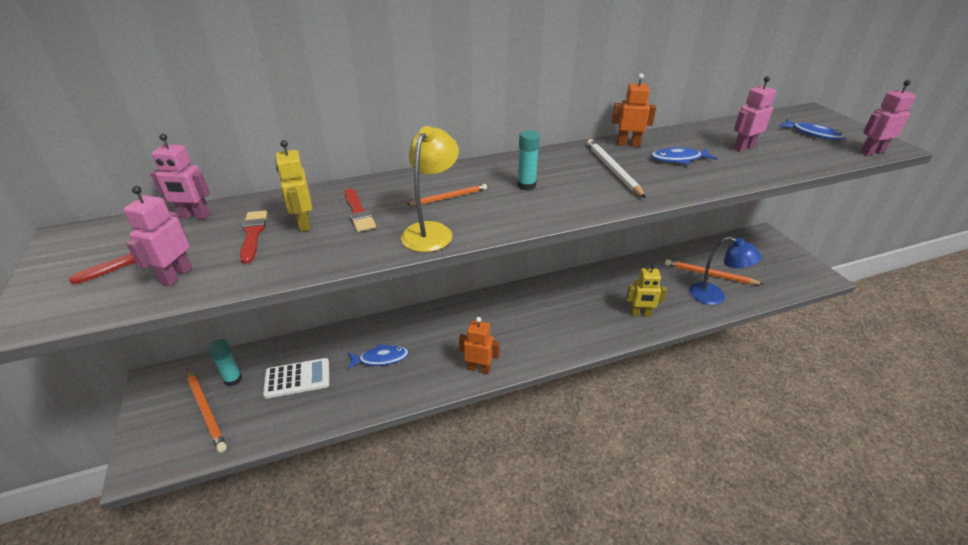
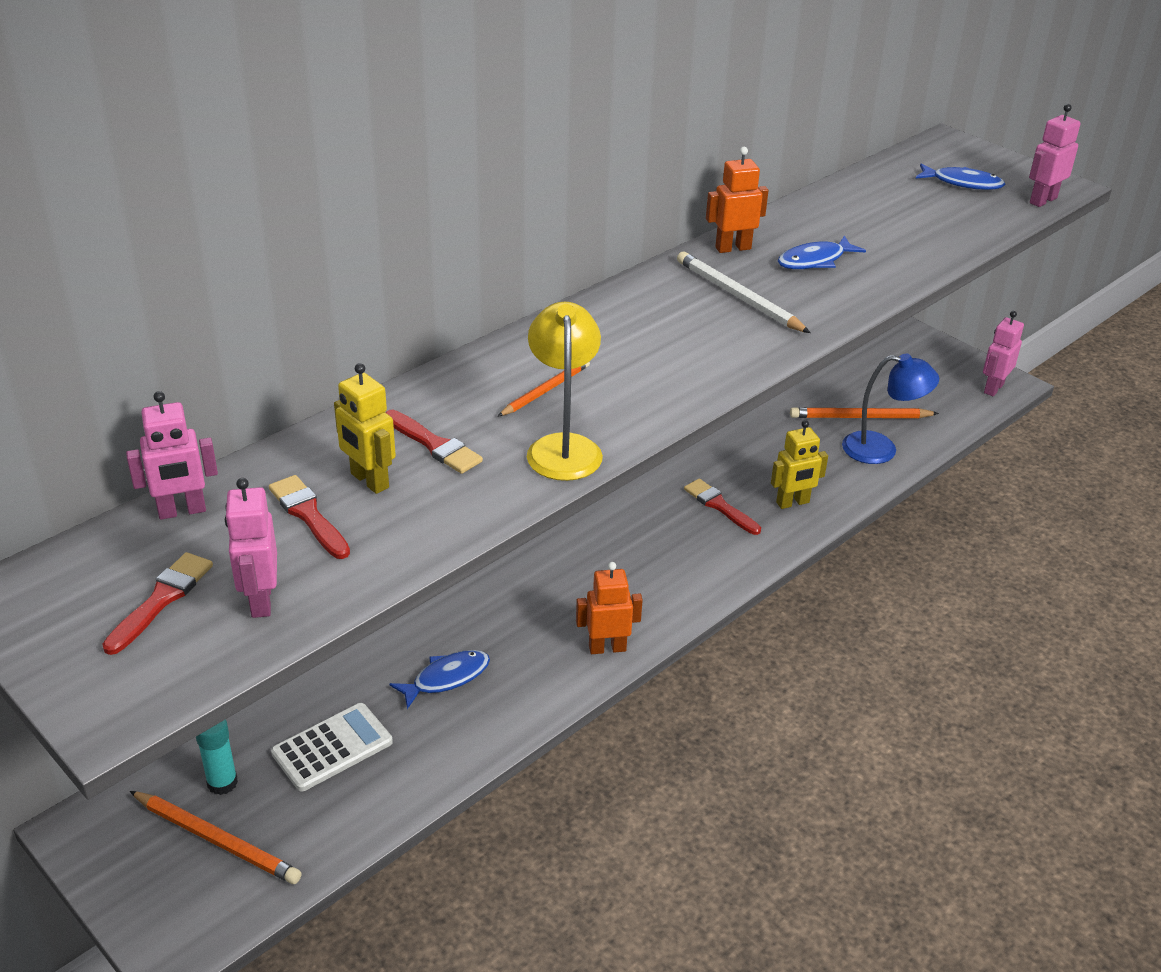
camera: 25 degrees left, 0 degrees up
(526, 185) = (639, 348): turquoise glue stick -> none
(593, 304) = (719, 506): none -> red brush
(743, 147) = (887, 224): pink robot -> pink robot (993, 388)

